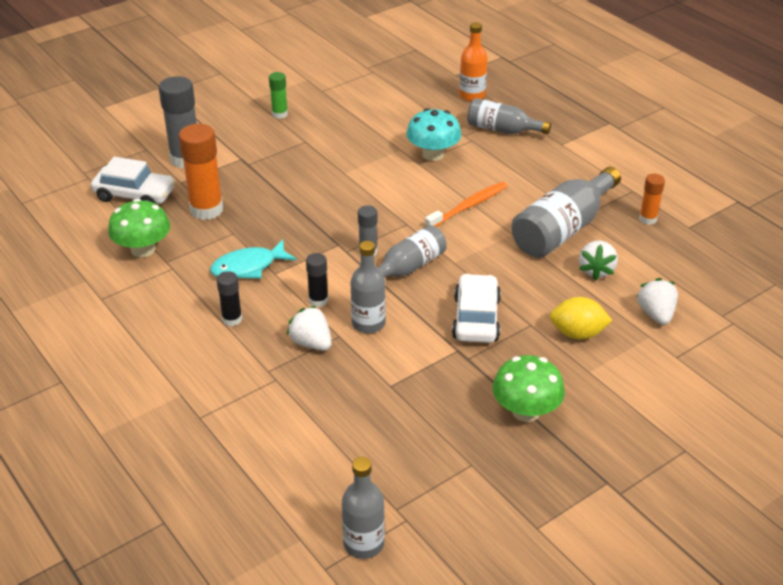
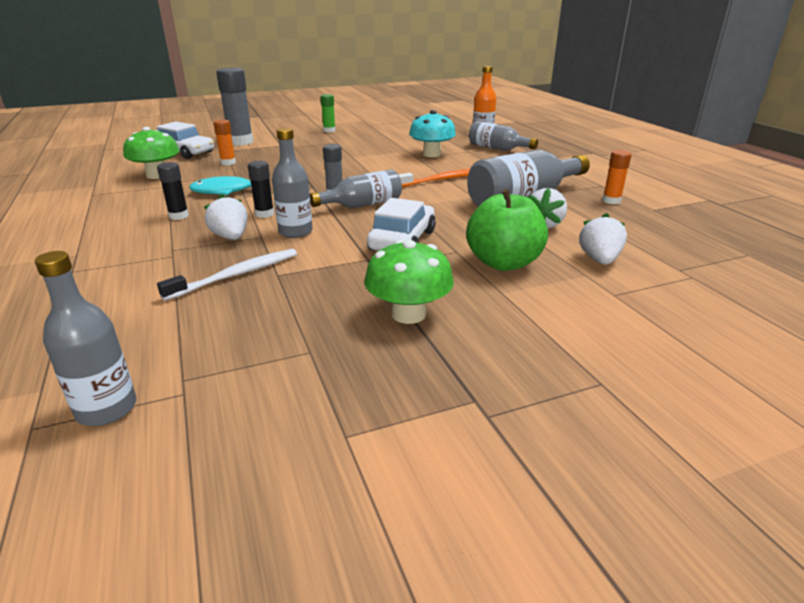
camera: 15 degrees right, 10 degrees down
(206, 210) = (228, 163): orange glue stick -> orange glue stick, size x0.54
(355, 393) = (237, 275): none -> white toothbrush
(577, 334) = (503, 263): yellow lemon -> green apple

